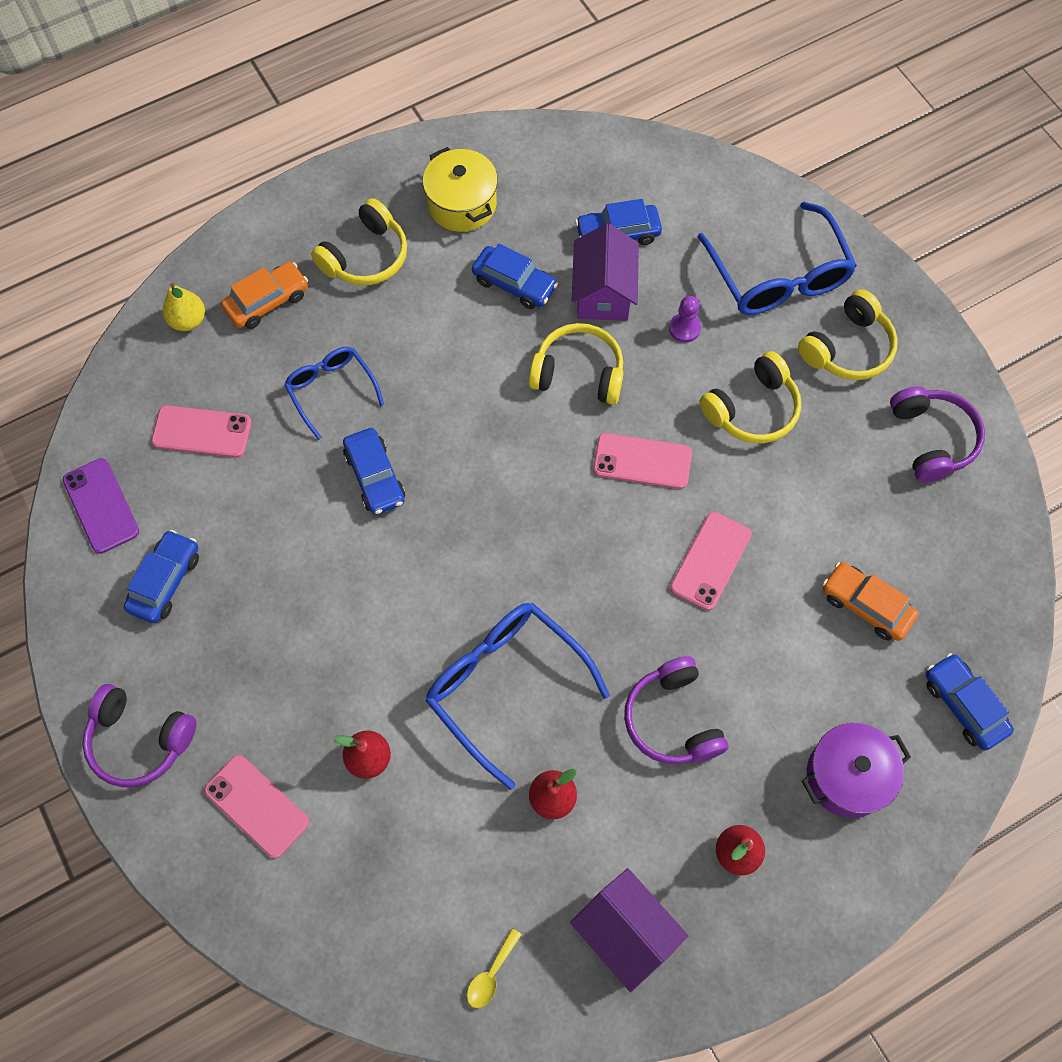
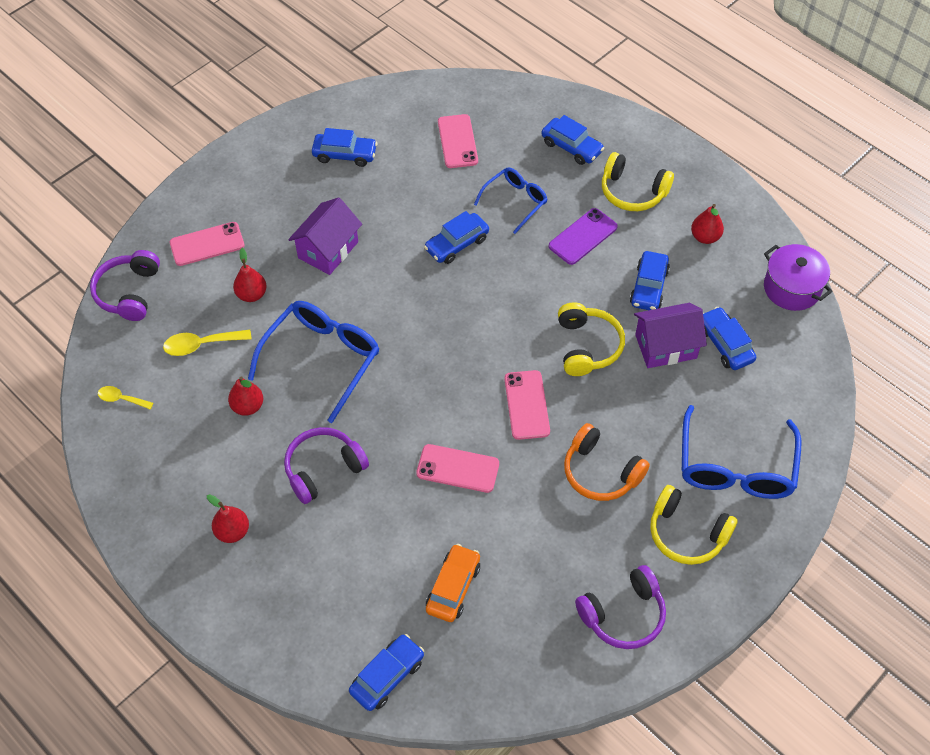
camera: 75 degrees right, 10 degrees down
(101, 506) = (387, 107): purple phone -> purple phone (583, 237)
(139, 740) = (236, 174): purple headphones -> purple headphones (129, 292)
(188, 320) = (539, 110): yellow pear -> none
(257, 806) = (207, 244): pink phone -> pink phone turned 45 degrees clockwise
(267, 301) = (571, 147): orange car -> blue car
(433, 845) = (201, 345): none -> yellow spoon
(462, 204) = (705, 237): yellow pot -> red pear
(626, 932) = (162, 472): purple house -> purple house (328, 250)
(684, 328) = (656, 409): purple pawn -> none
(752, 409) = (601, 472): yellow headphones -> orange headphones
(778, 276) = (735, 467): blue glasses -> blue glasses turned 45 degrees counterclockwise
(847, 776) = (307, 597): purple pot -> purple pot (792, 288)

